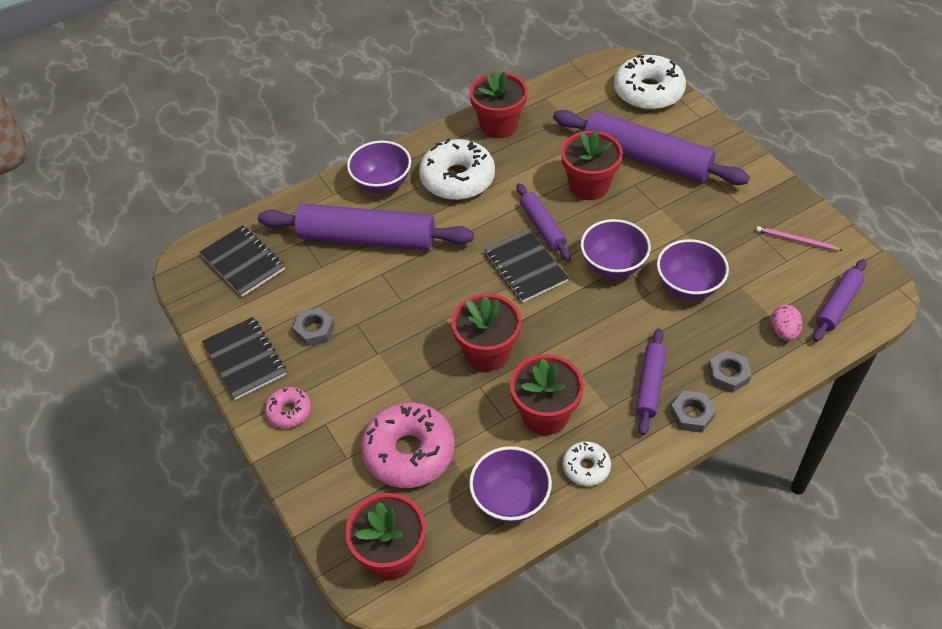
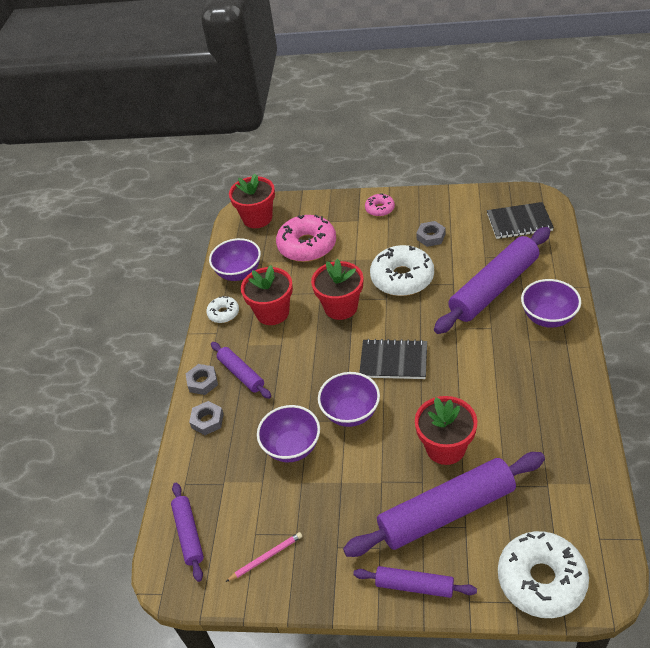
camera: 130 degrees right, 5 degrees down
(245, 359) = (434, 202): black notebook -> none
(457, 178) = (520, 365): white donut -> white donut (402, 278)
(499, 125) = (571, 425): red flower pot -> none
(542, 227) = (424, 392): purple rolling pin -> purple rolling pin (414, 586)
(783, 331) = (204, 478): pink egg -> none

